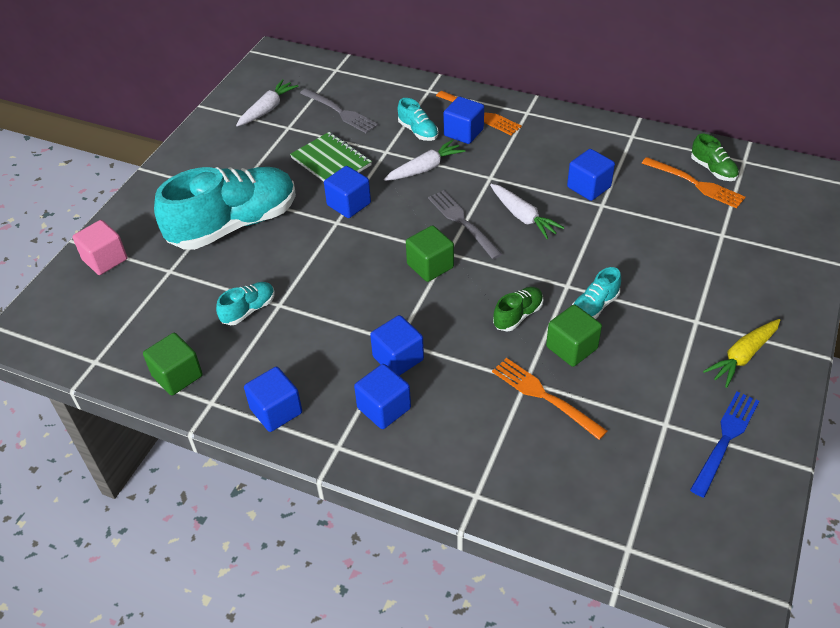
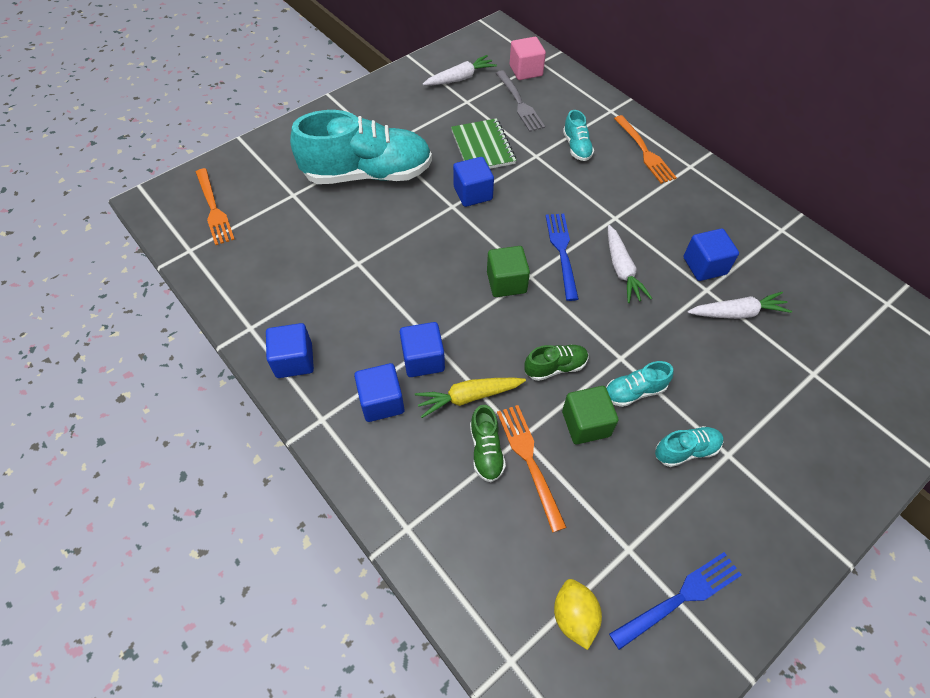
camera: 25 degrees right, 10 degrees up
(105, 259) = (252, 164): pink cube -> pink cube (526, 71)
(177, 376) = (240, 291): green cube -> none
(248, 310) = (330, 257): turquoise shoe -> turquoise shoe (686, 450)
(425, 168) = (560, 185): white carrot -> white carrot (737, 313)
(462, 222) = (562, 252): grey fork -> blue fork
(463, 132) = (617, 164): blue cube -> none
(655, 492) = (574, 616): none -> yellow lemon
(695, 184) = (818, 306): orange fork -> orange fork (214, 209)
(713, 170) = (846, 299): green shoe -> green shoe (486, 450)
(742, 356) = (754, 516): yellow carrot -> yellow carrot (469, 397)

